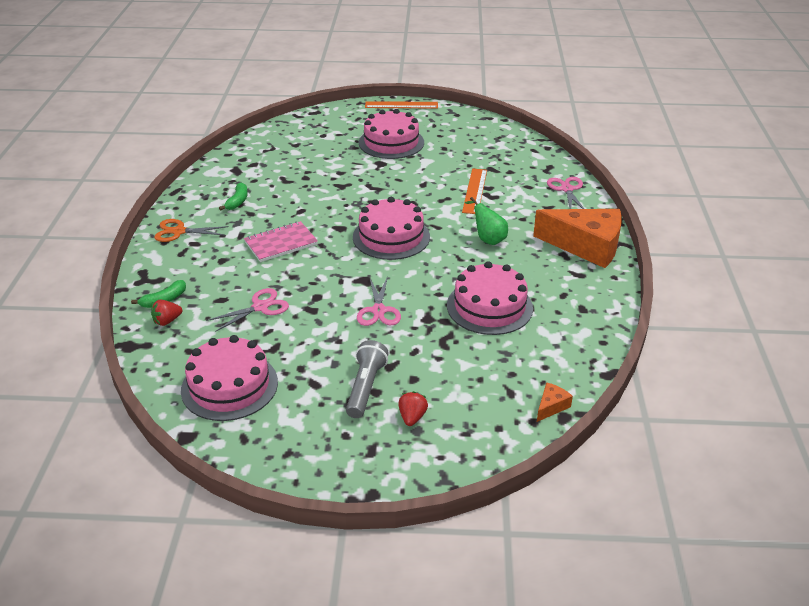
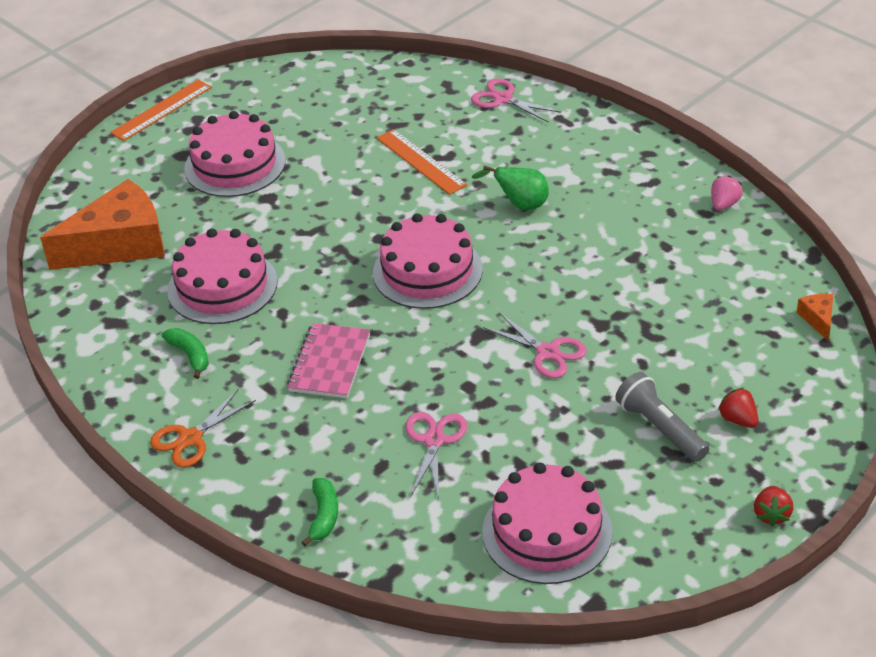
camera: 45 degrees left, 5 degrees up
(167, 321) = (369, 531): red strawberry -> red strawberry (771, 514)
(489, 307) = (632, 271): pink cake -> pink cake (222, 286)
(586, 246) = (614, 149): orange cheese -> orange cheese (119, 244)
(601, 312) = (724, 204): none -> pink strawberry

